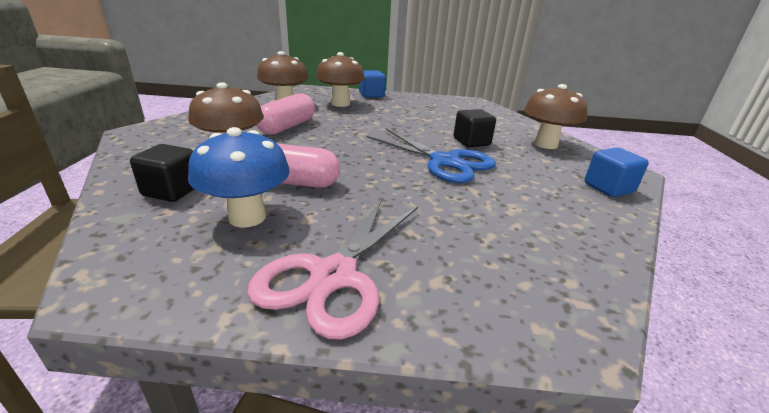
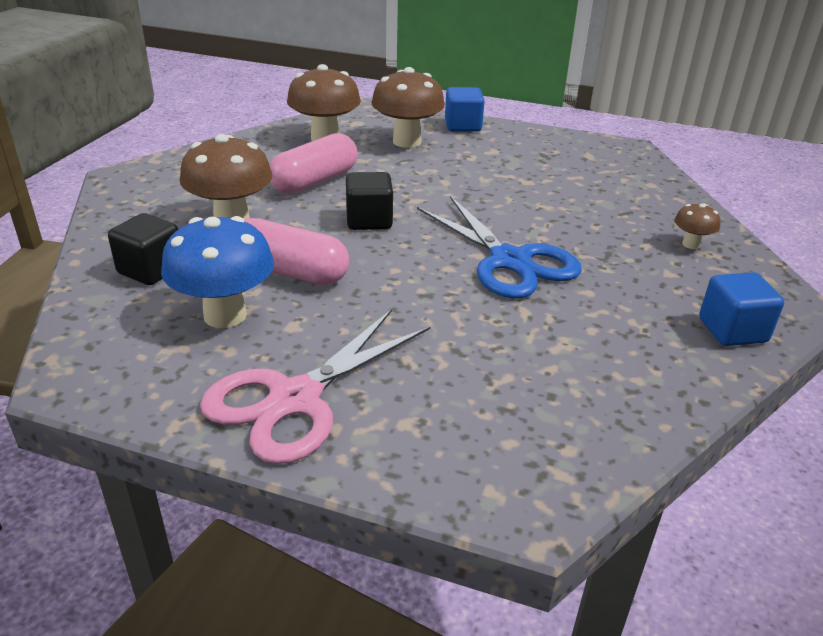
camera: 15 degrees right, 5 degrees up
(471, 142) = (571, 230): black cube -> black cube (369, 220)
(545, 144) = (691, 244): brown mushroom -> brown mushroom, size x0.49

